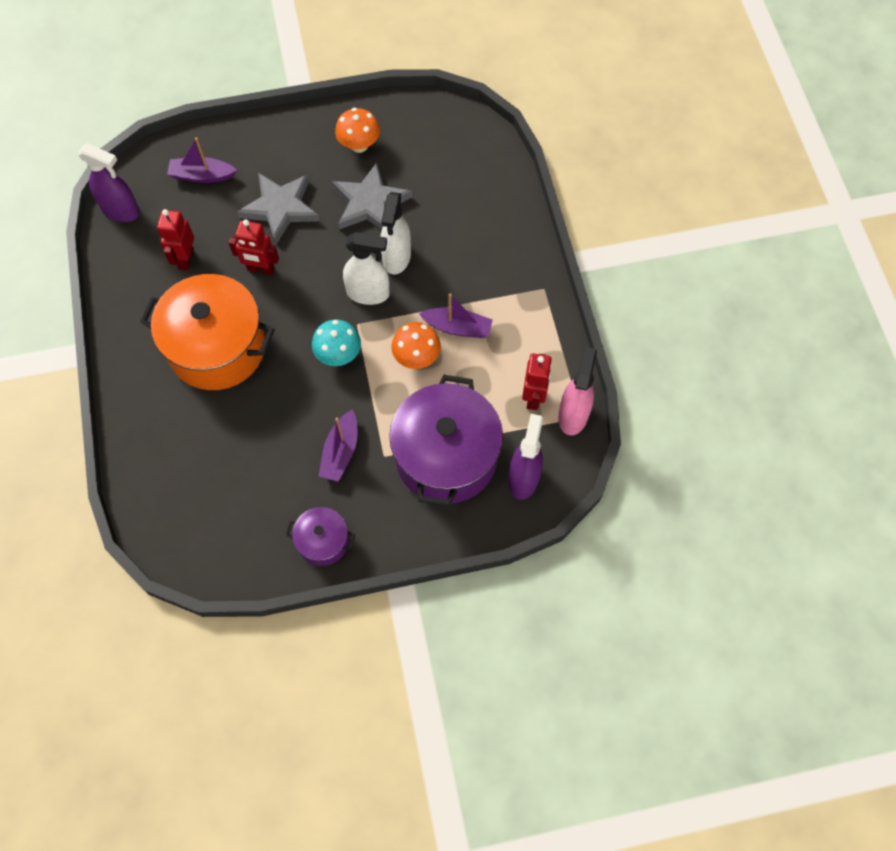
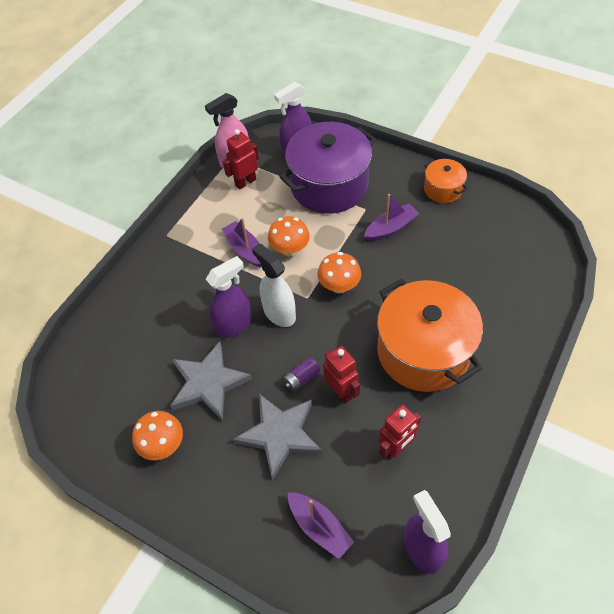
camera: 135 degrees left, 10 degrees down
(300, 257) = (301, 378): none -> purple battery
(323, 541) = (442, 189): purple pot -> orange pot
(338, 355) = (339, 286): turquoise mushroom -> orange mushroom
(396, 258) = (234, 324): white spray bottle -> purple spray bottle

